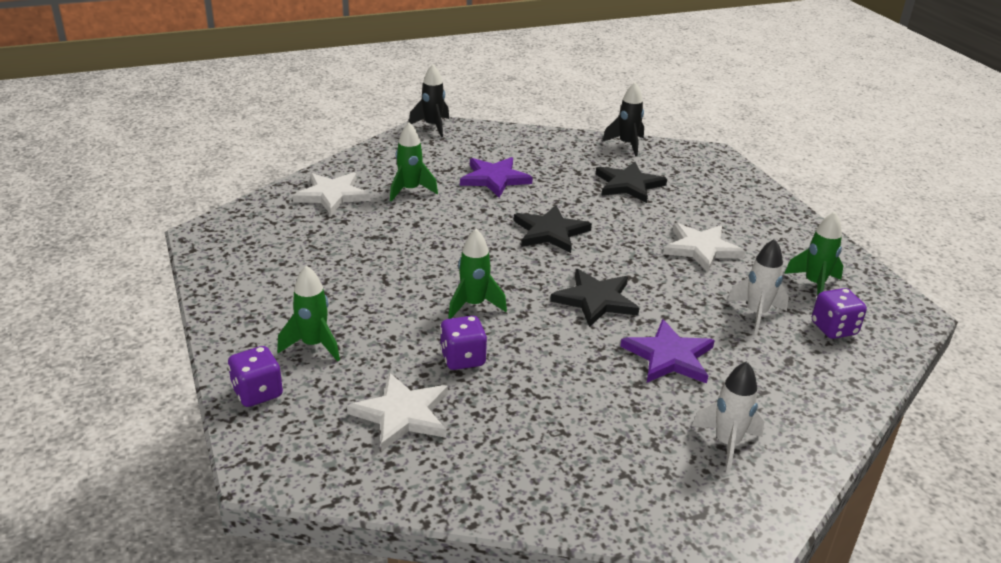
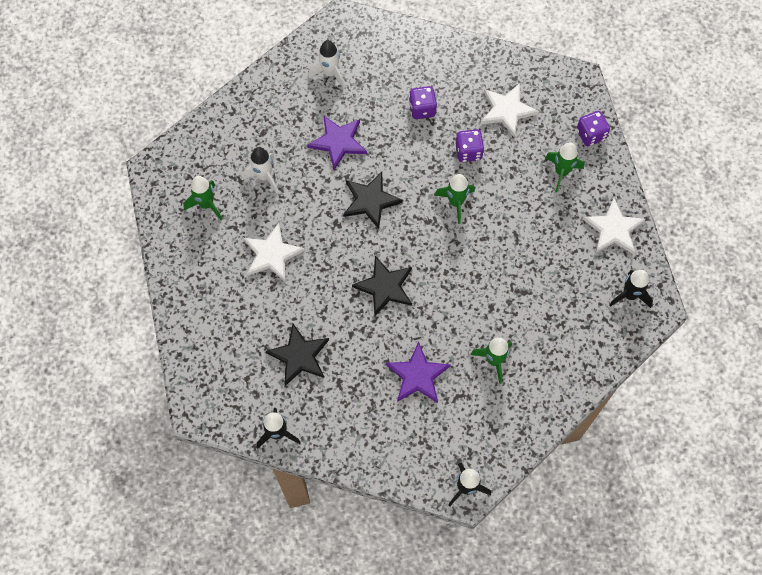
camera: 170 degrees left, 35 degrees up
(236, 240) = (629, 295): none -> black rocket
(332, 195) = (560, 357): white star -> white star (613, 229)
(834, 329) = (218, 157): purple dice -> purple dice (422, 109)

